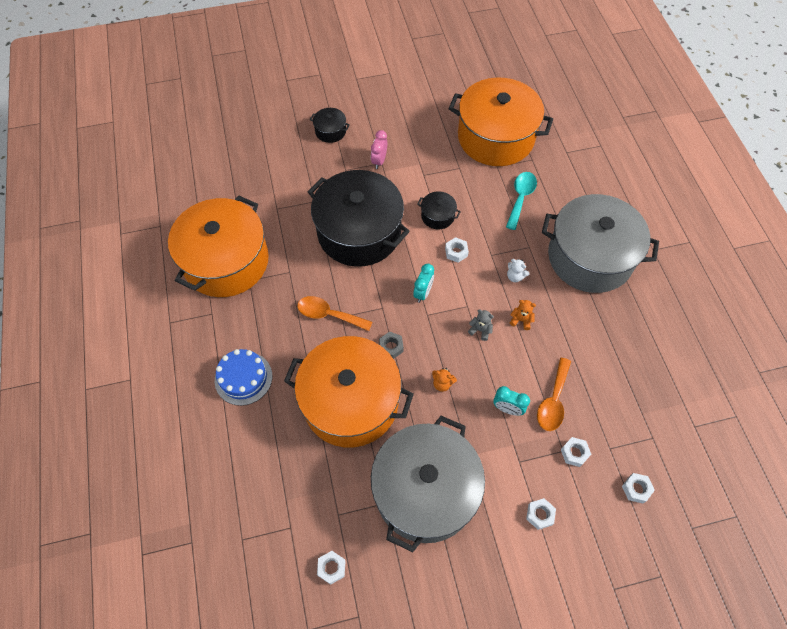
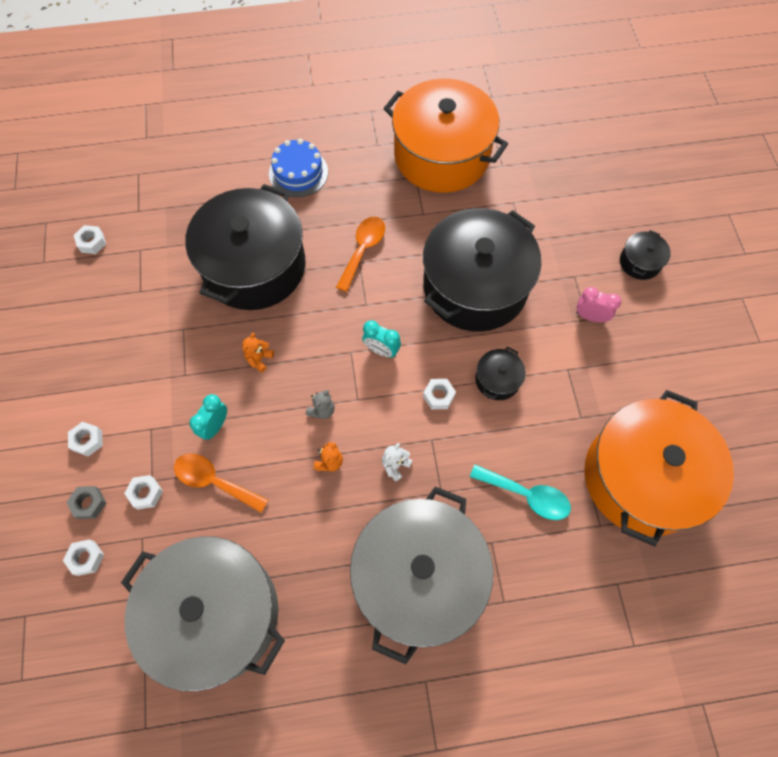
camera: 95 degrees right, 5 degrees up
(351, 402) = (254, 266): orange pot -> black pot
(391, 347) = (313, 310): grey nut -> grey nut (89, 503)
(425, 490) = (143, 329): grey pot -> grey pot (215, 614)

